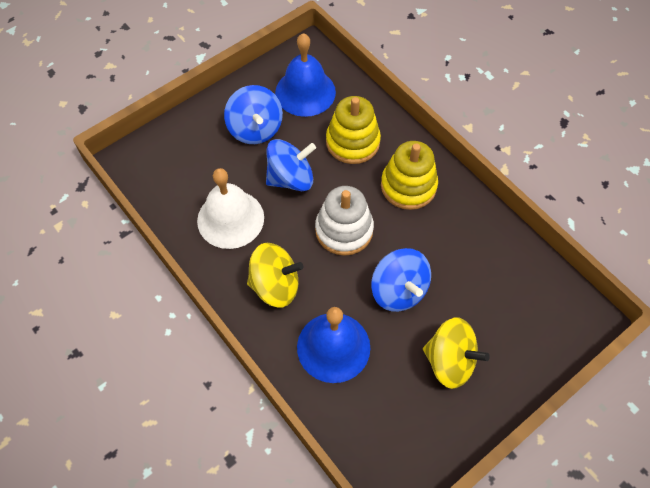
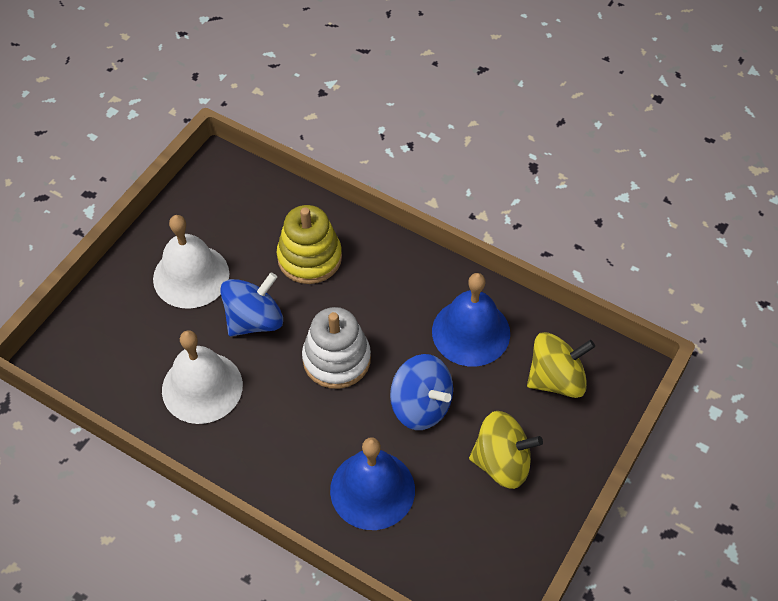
camera: 20 degrees left, 5 degrees down
(255, 129) = (191, 276): blue spinning top -> white bell
(275, 285) = (282, 445): yellow spinning top -> yellow spinning top (556, 379)
(305, 92) = (233, 216): blue bell -> blue bell (471, 332)
(408, 186) = (390, 288): yellow stacking toy -> none

